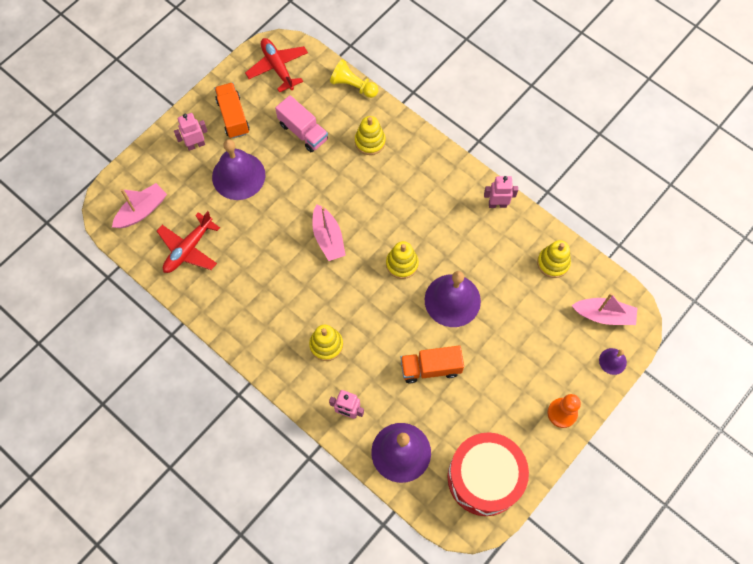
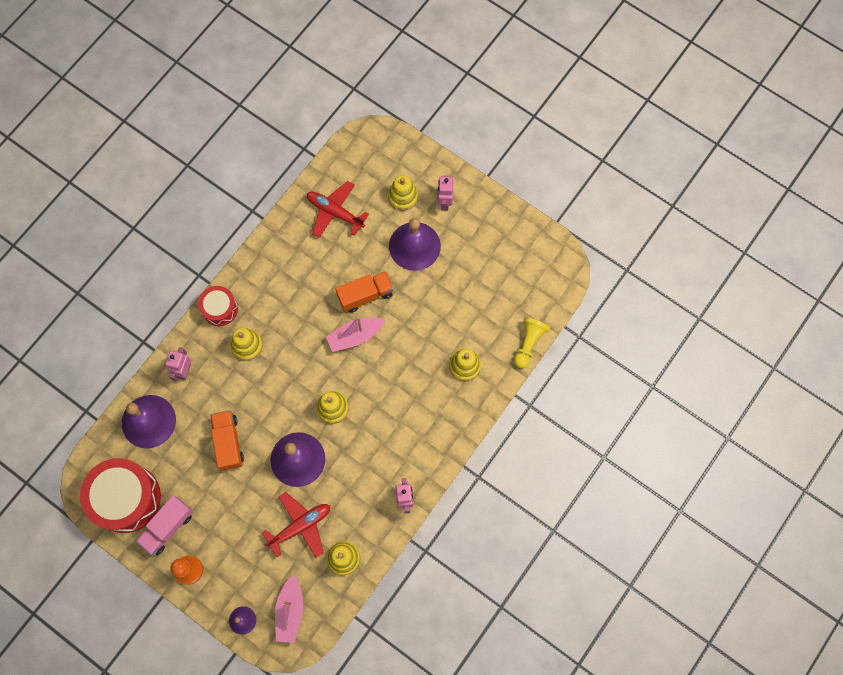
camera: 85 degrees right, 5 degrees up
(142, 211) = (370, 166): pink boat -> none
(182, 182) = (403, 197): none -> yellow stacking toy
(196, 145) = (444, 202): pink robot -> pink robot turned 150 degrees counterclockwise
(233, 117) = (479, 232): orange truck -> orange truck (365, 295)
(277, 67) = (541, 267): red plane -> red plane (300, 526)
(281, 371) = (220, 309): none -> red drum
(303, 132) = (469, 300): pink truck -> pink truck (168, 527)

